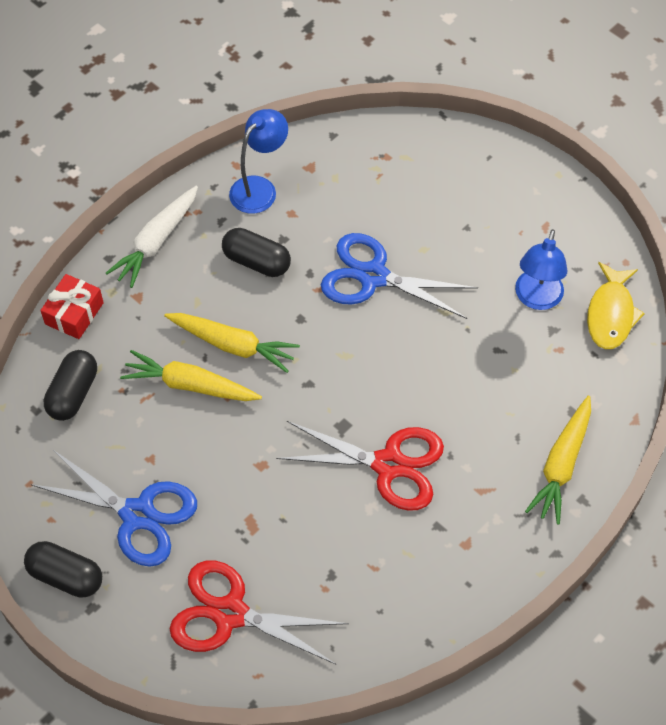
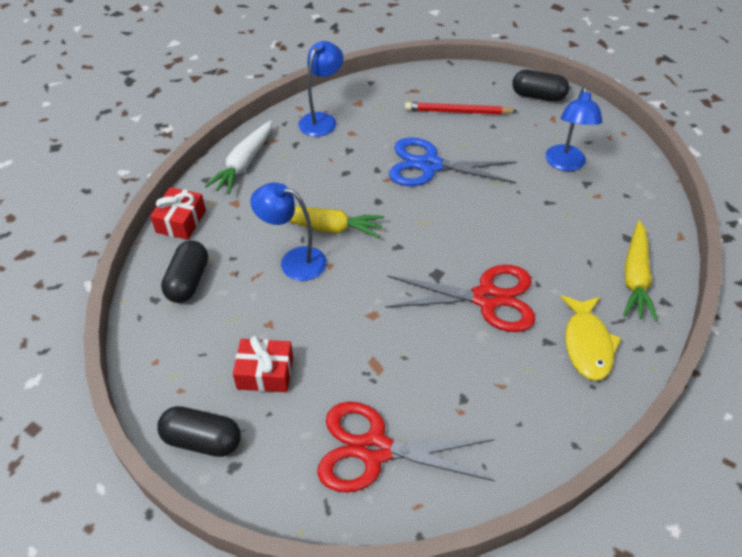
camera: 10 degrees left, 10 degrees down
(137, 514) = (265, 373): blue scissors -> red gift
(190, 385) = (294, 261): yellow carrot -> blue lamp
(256, 261) = (331, 167): black capsule -> black capsule (538, 96)
(429, 199) = (457, 112): none -> red pencil
(611, 314) = (627, 167): yellow fish -> yellow fish (587, 344)

